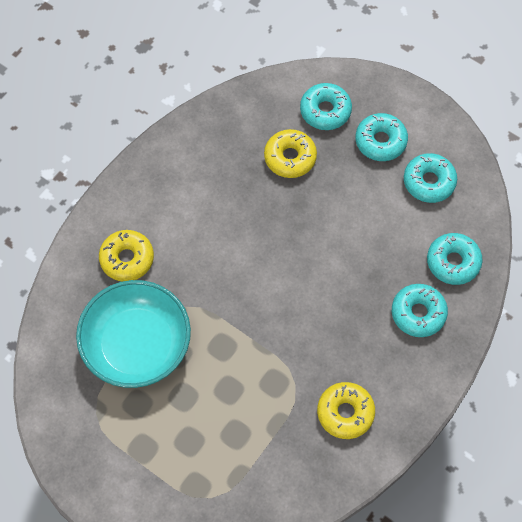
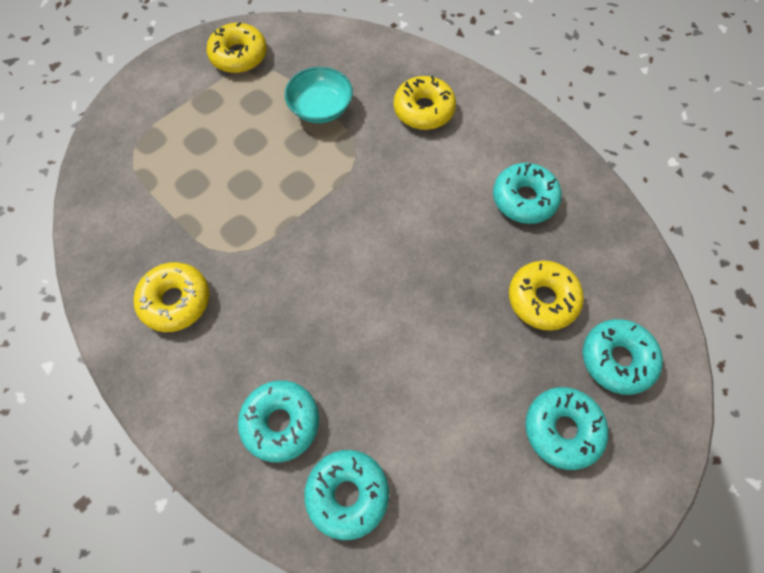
camera: 100 degrees right, 0 degrees up
(82, 434) = (239, 56): none -> yellow donut
(137, 345) = (320, 108): turquoise bowl -> turquoise bowl, size x0.55
(429, 182) = (486, 489): turquoise donut -> turquoise donut (524, 199)

